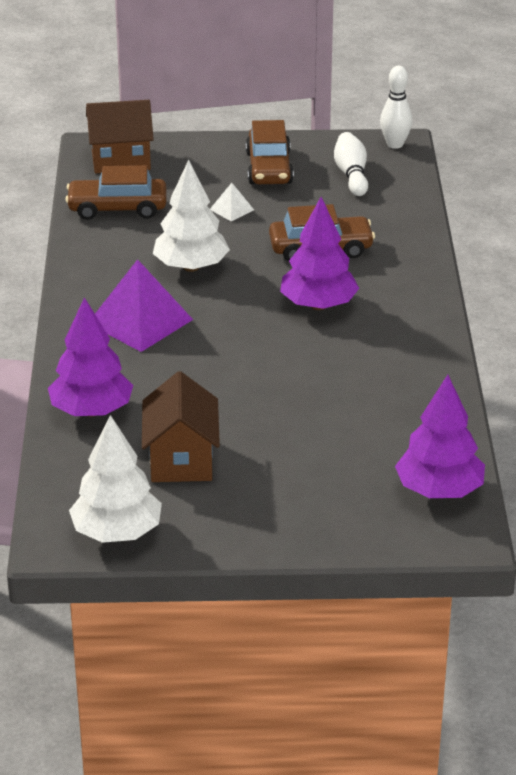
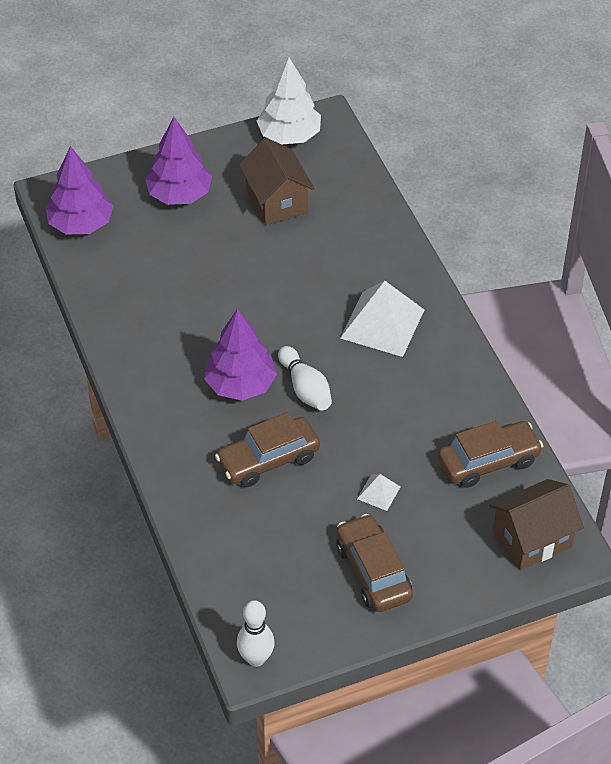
camera: 160 degrees right, 15 degrees up
(91, 411) = (366, 225): purple tree -> purple tree (179, 195)
(140, 321) = (382, 323): purple pyramid -> white pyramid
(191, 267) = (375, 400): white tree -> none
(351, 175) = (283, 586): white bowling pin -> white bowling pin (305, 388)

